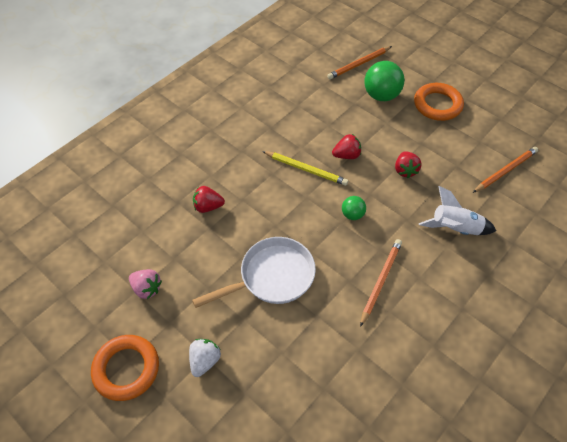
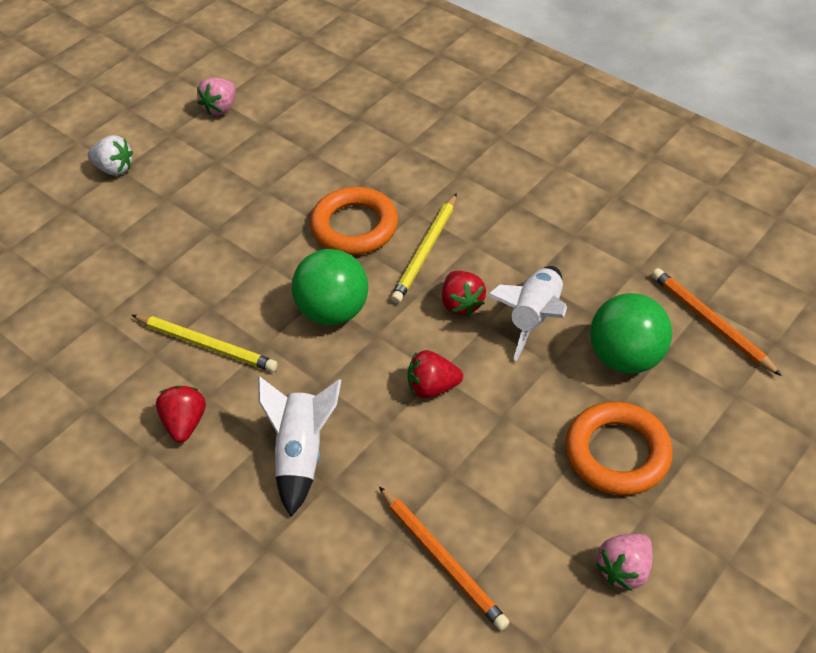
camera: 90 degrees right, 5 degrees down
(126, 369) = (117, 107): orange ring -> orange ring (354, 226)
(208, 206) = (348, 148): red strawberry -> red strawberry (185, 423)
(272, 277) = (226, 222): white pan -> none
(352, 214) = (333, 311): green ball -> green ball, size x1.86
(356, 126) = (534, 318): none -> white rocket
(380, 281) = (206, 344): orange pencil -> yellow pencil
(497, 109) = (624, 569): none -> pink strawberry

